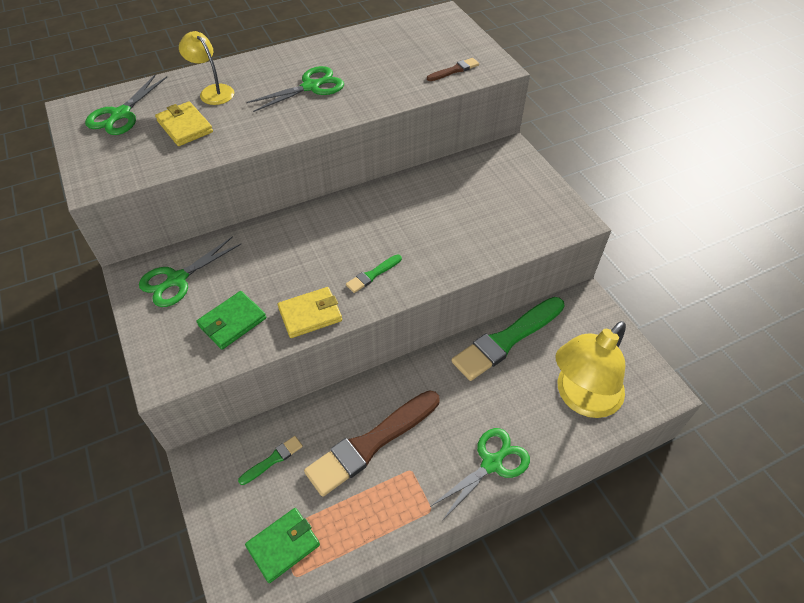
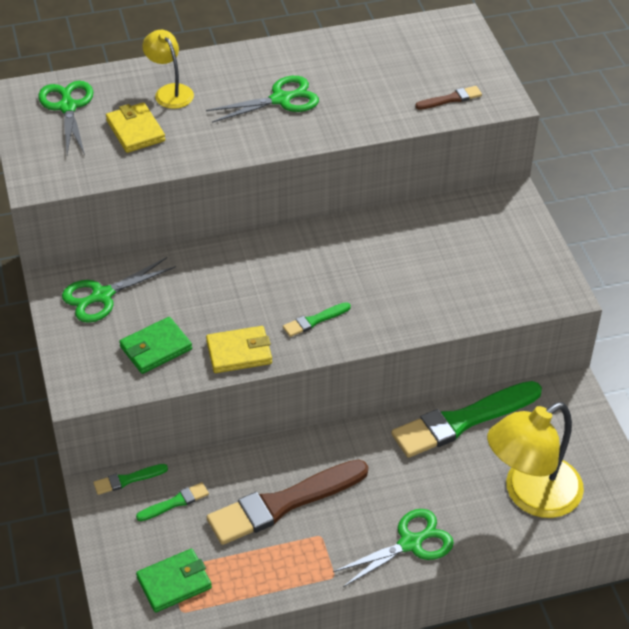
camera: 10 degrees right, 5 degrees down
(121, 114) = (68, 107): green scissors -> green scissors turned 135 degrees clockwise
(226, 444) = (127, 480): none -> green brush

